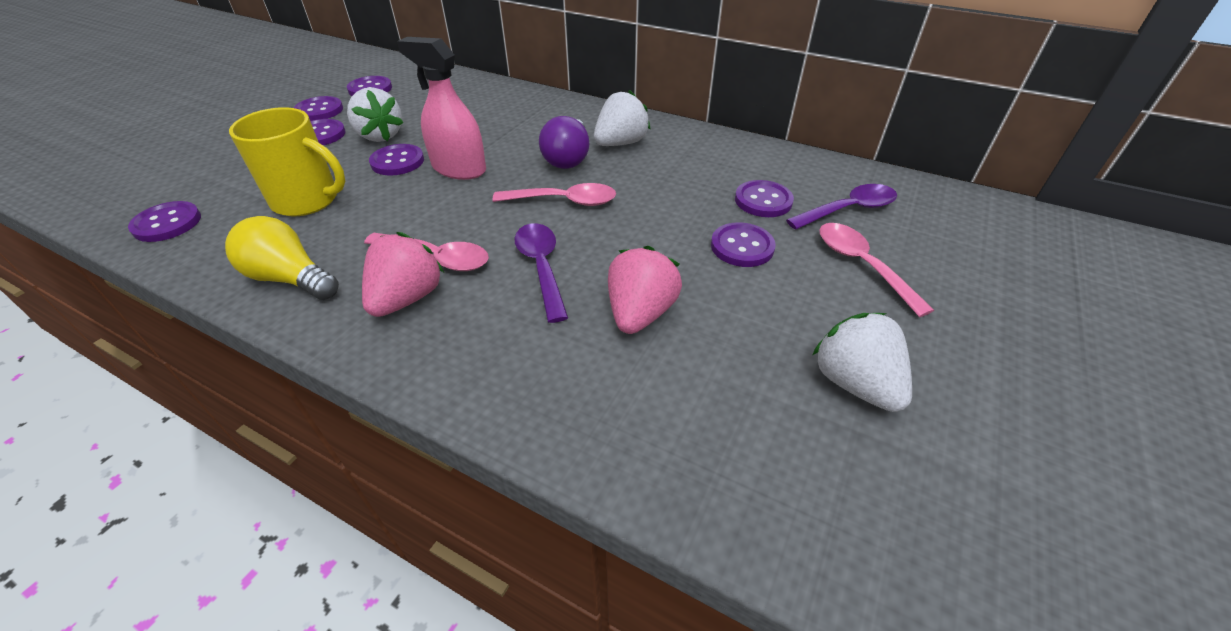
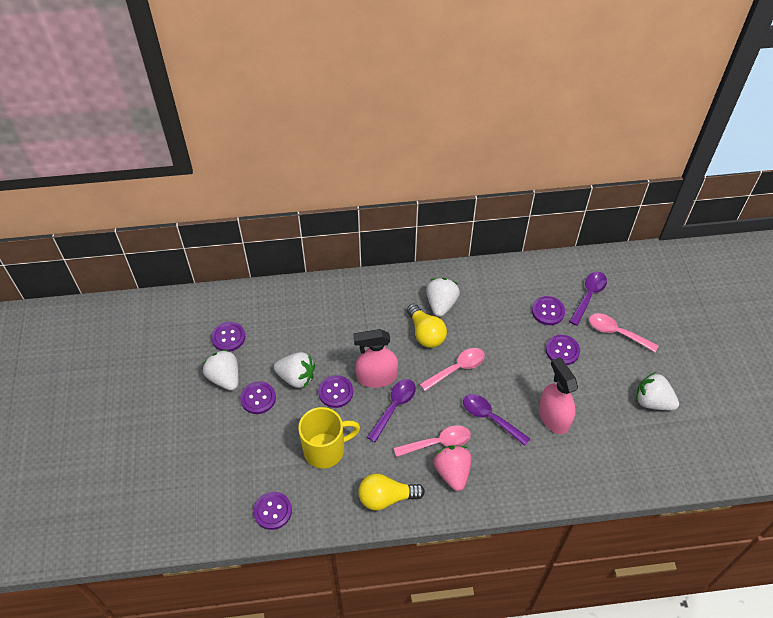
camera: 35 degrees left, 10 degrees up
(319, 110) = (225, 378): purple button -> white strawberry
(438, 200) = (394, 407): none -> purple spoon
(568, 158) = (425, 333): purple light bulb -> yellow light bulb
(640, 313) = (553, 417): pink strawberry -> pink spray bottle

